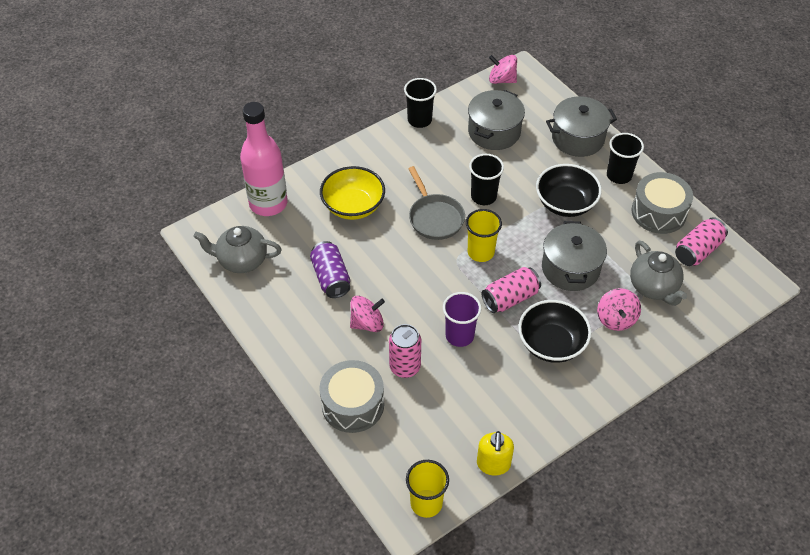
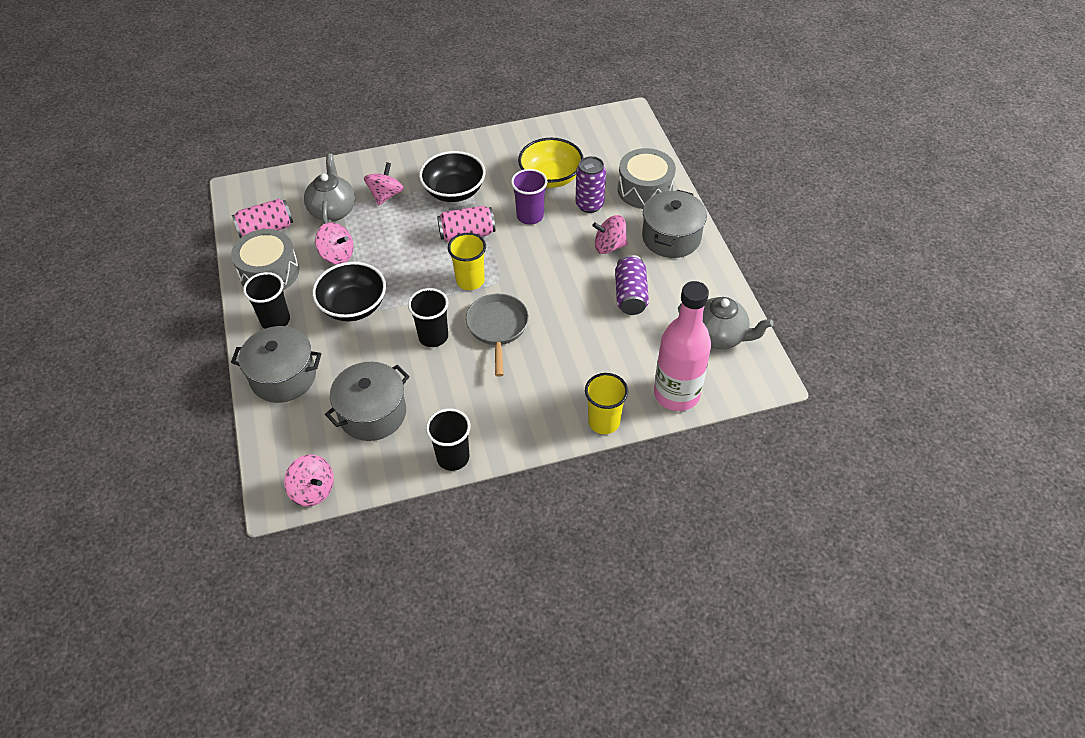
camera: 160 degrees left, 0 degrees up
(353, 206) = (580, 364): yellow bowl -> yellow bowl (551, 177)
(405, 367) = (589, 205): pink can -> purple can
(426, 503) = (611, 120): yellow cup -> yellow cup (604, 422)
(493, 464) = (549, 129): yellow soap dispenser -> none
(570, 268) = (394, 244): grey pot -> grey pot (671, 237)
(614, 244) = (337, 255): none -> pink spinning top

